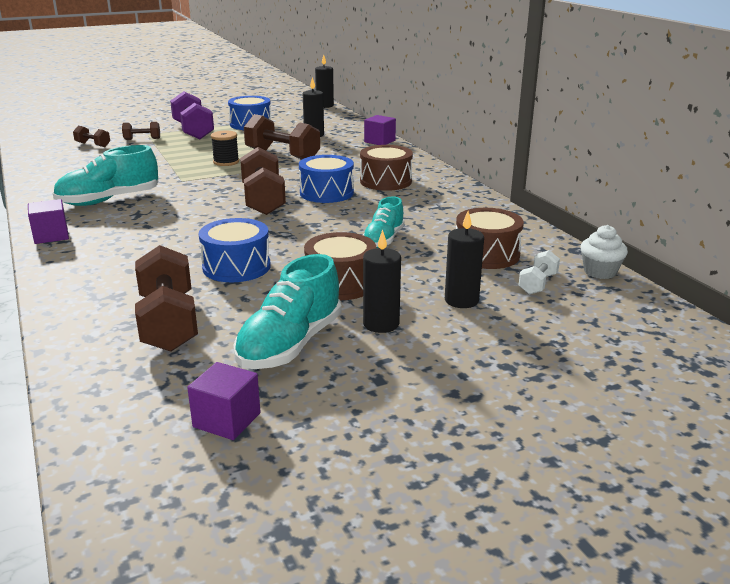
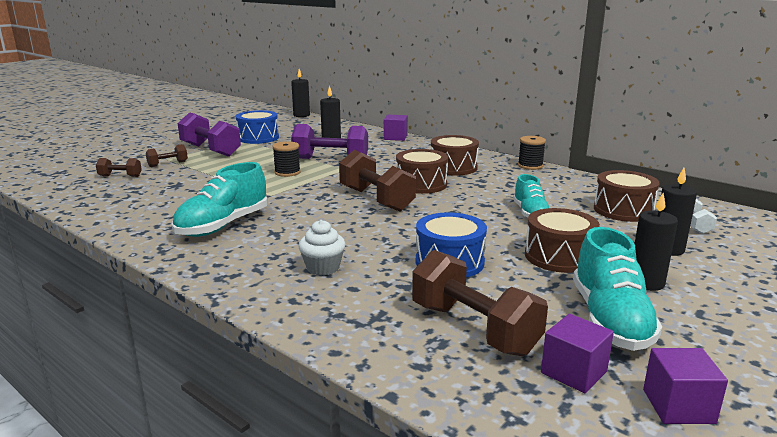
camera: 25 degrees left, 5 degrees down
(51, 236) = (213, 272): purple cube -> purple cube (573, 372)
(282, 155) = (331, 159): brown dumbbell -> purple dumbbell
(326, 193) = (421, 184): blue drum -> brown drum
(469, 192) = (530, 166): none -> black spool
(600, 272) = (715, 207): white cupcake -> white cupcake (323, 268)

